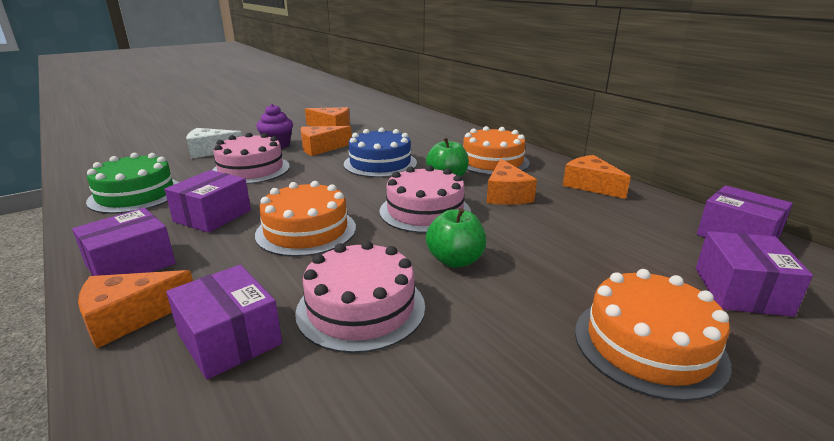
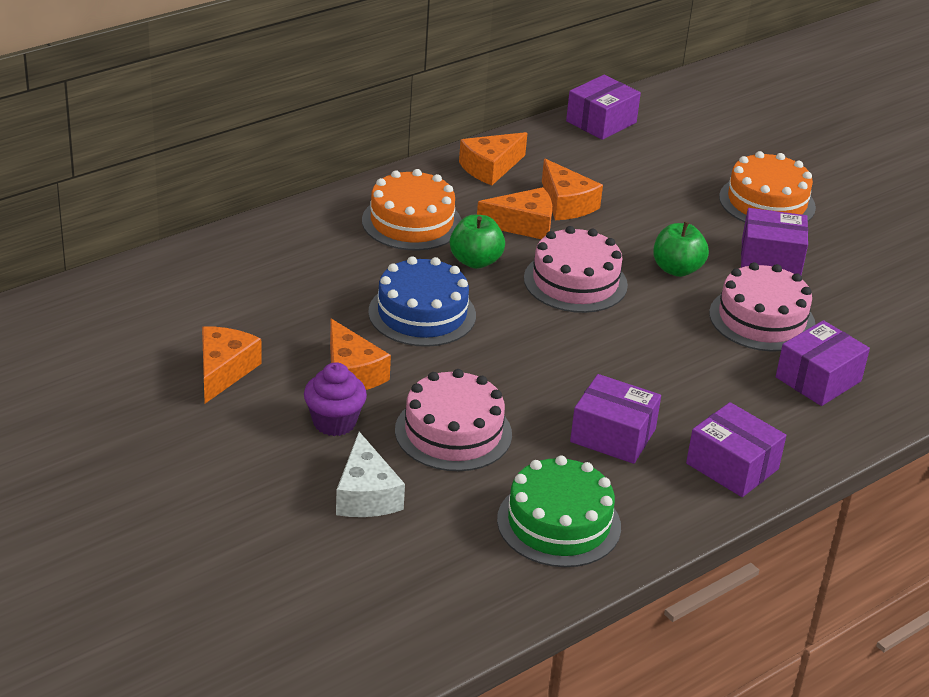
camera: 95 degrees left, 10 degrees up
(130, 317) = (810, 439): orange cheese -> orange cheese (566, 204)
(306, 231) = (637, 360): orange cake -> none
(741, 291) = (691, 149): purple box -> purple box (771, 258)

